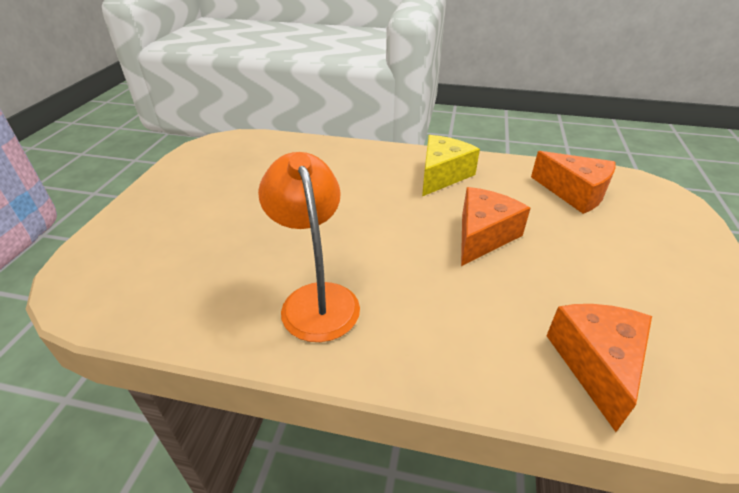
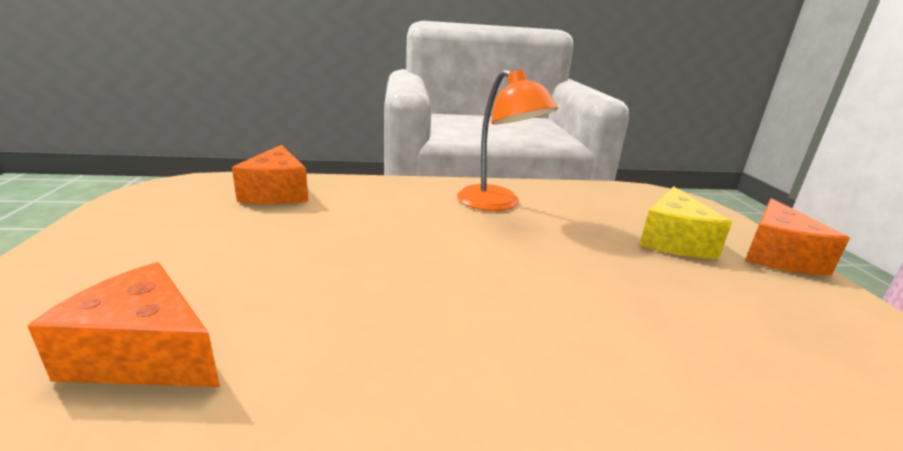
camera: 160 degrees right, 15 degrees down
(442, 175) = (423, 356): yellow cheese -> yellow cheese (673, 240)
(483, 236) = (350, 260): orange cheese -> orange cheese (777, 255)

